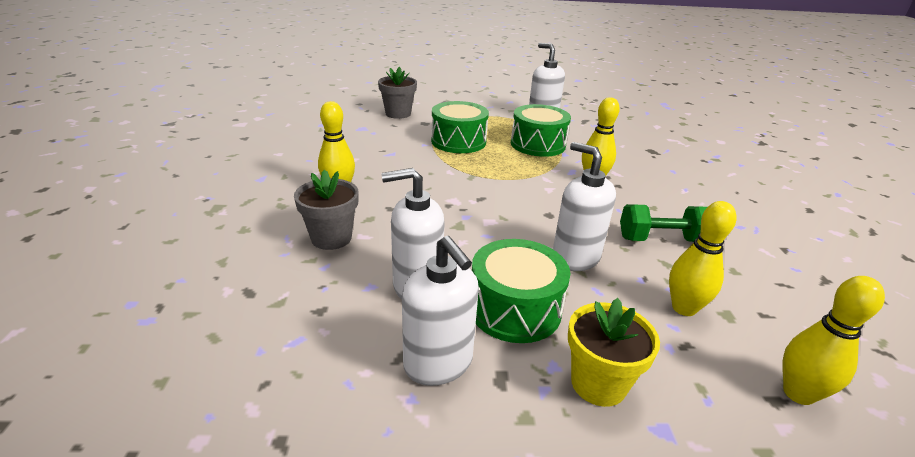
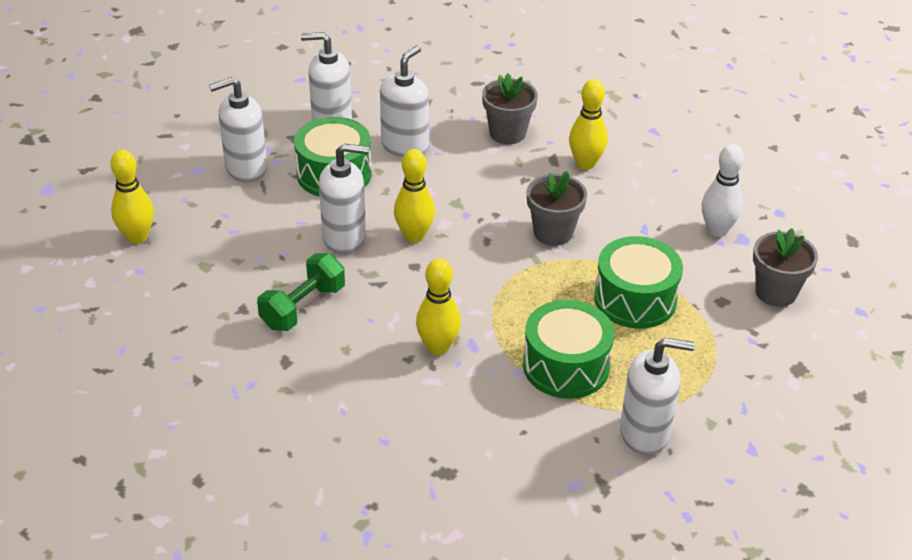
camera: 130 degrees right, 10 degrees up
(362, 135) = (717, 230): none -> white bowling pin
(436, 179) = (553, 232): none -> grey flower pot
(598, 383) = (246, 168): yellow flower pot -> white soap dispenser
(684, 308) = (236, 249): yellow bowling pin -> yellow bowling pin (414, 236)

